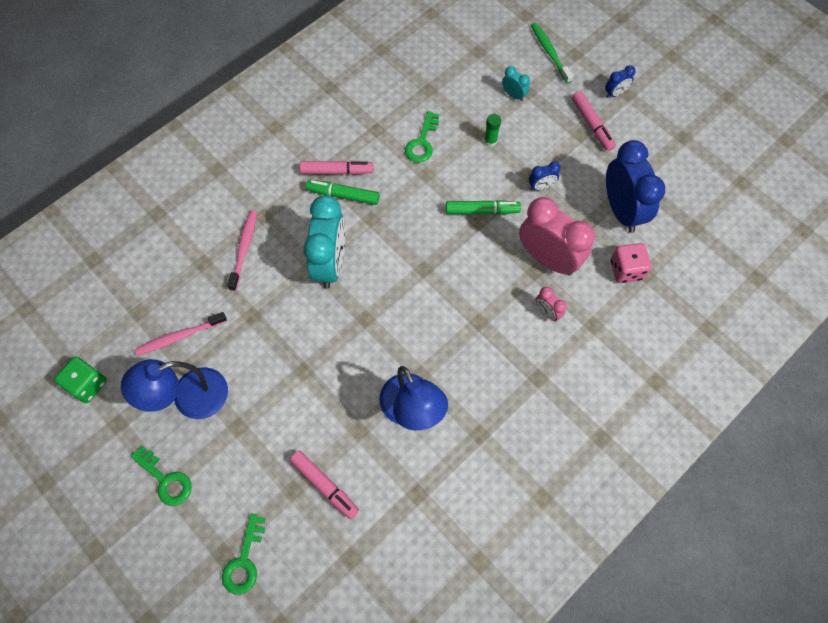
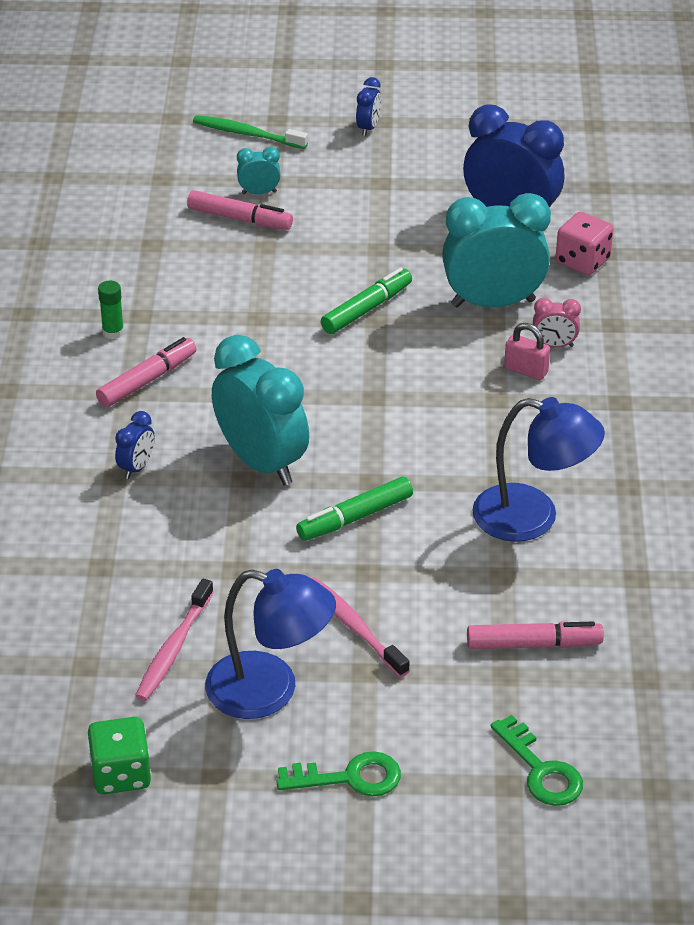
camera: 45 degrees left, 25 degrees down
(189, 398) = (270, 691): blue lamp -> blue lamp turned 90 degrees counterclockwise
(244, 249) = (135, 519): pink toothbrush -> pink toothbrush (354, 627)
(343, 195) = (187, 395): green marker -> green marker (355, 517)
(422, 142) = (212, 293): green key -> none
(490, 141) = (290, 246): green glue stick -> green glue stick (113, 332)
(514, 316) = (526, 370): none -> pink padlock
(541, 186) = (401, 250): blue clock -> blue clock (136, 467)
(548, 259) = (493, 303): pink clock -> turquoise clock
(592, 125) = (381, 168): pink marker -> pink marker (239, 219)

